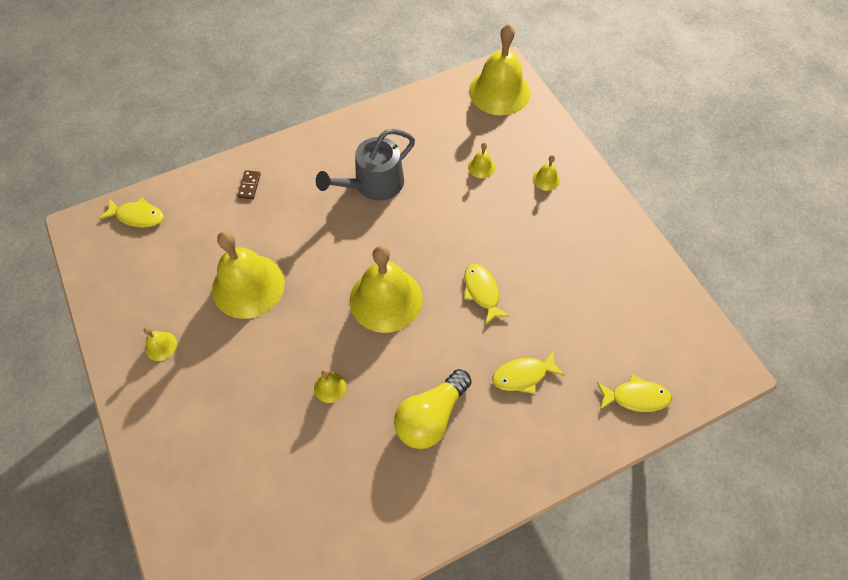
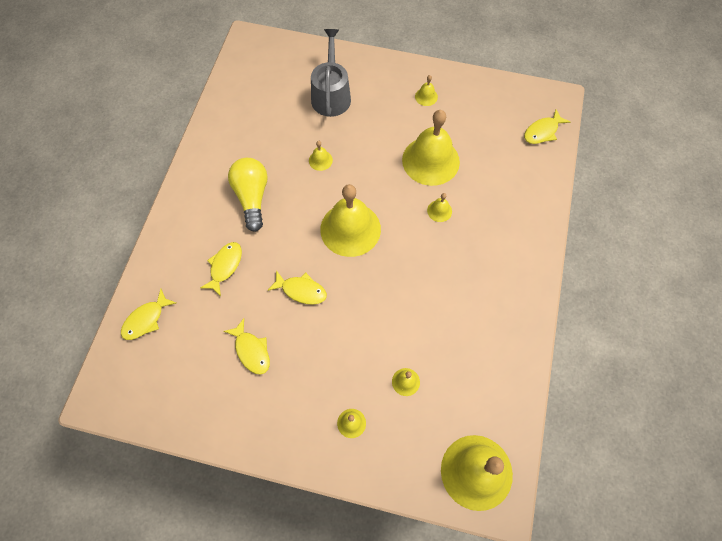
camera: 130 degrees right, 5 degrees up
(249, 186) = (519, 209): brown domino -> none
(302, 242) = (439, 211): none -> yellow bell
(374, 184) = (454, 290): grey watering can -> grey watering can (331, 95)
(569, 287) = (251, 351): none -> yellow fish

